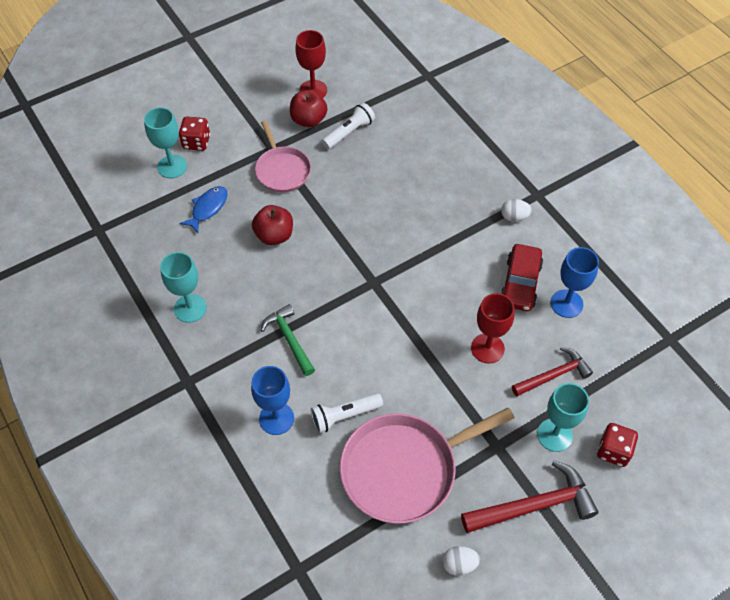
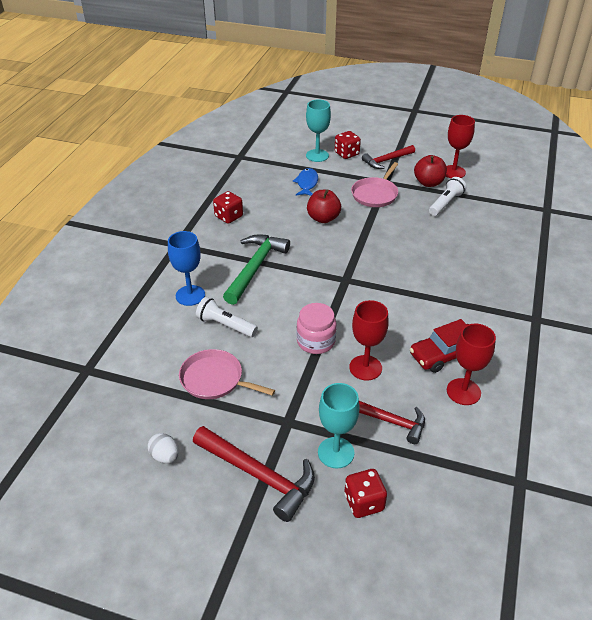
camera: 50 degrees right, 15 degrees down
(190, 308) = (229, 217): turquoise goblet -> red dice
(208, 208) = (307, 183): blue fish -> blue fish turned 75 degrees counterclockwise
(242, 121) = (387, 160): none -> red hammer
(289, 339) = (255, 268): green hammer -> green hammer, size x1.50
(349, 132) = (445, 203): white flashlight -> white flashlight turned 60 degrees counterclockwise
(404, 469) = (215, 379): pink pan -> pink pan, size x0.59
(427, 361) = (316, 341): none -> pink jar
(514, 217) = (497, 317): white egg -> none
(566, 303) = (463, 392): blue goblet -> red goblet

